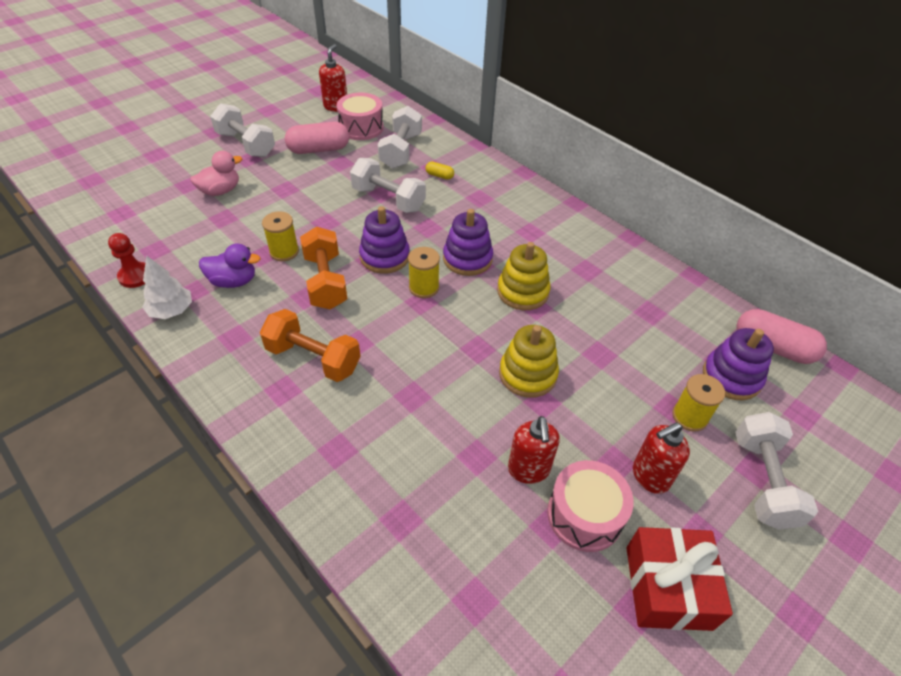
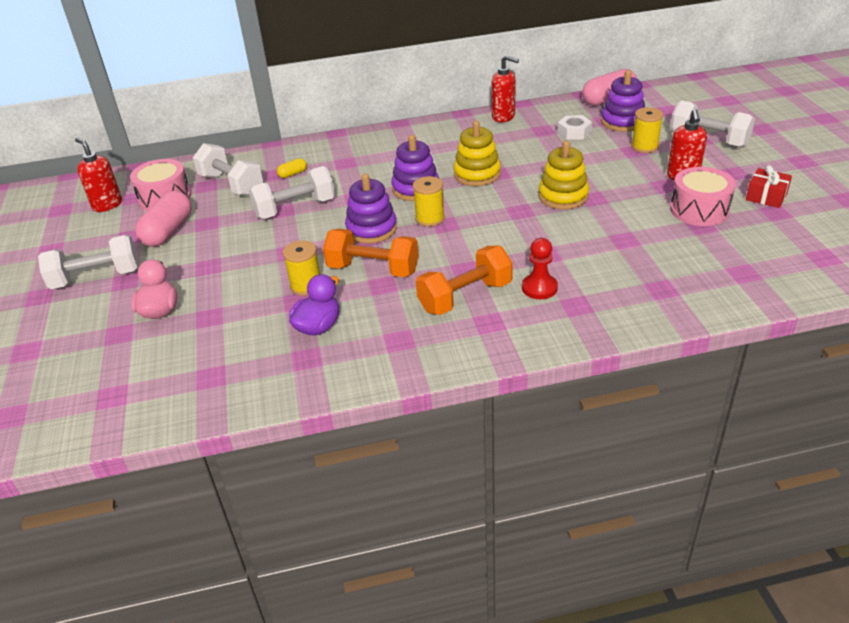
camera: 55 degrees left, 10 degrees down
(135, 276) = (241, 397): red pawn -> red pawn (539, 288)
(171, 311) = (323, 377): white tree -> none
(528, 470) = (650, 221): red soap dispenser -> red soap dispenser (503, 117)
(668, 340) = (574, 132): none -> white nut
(668, 587) = (766, 197): red gift -> red gift, size x0.60

